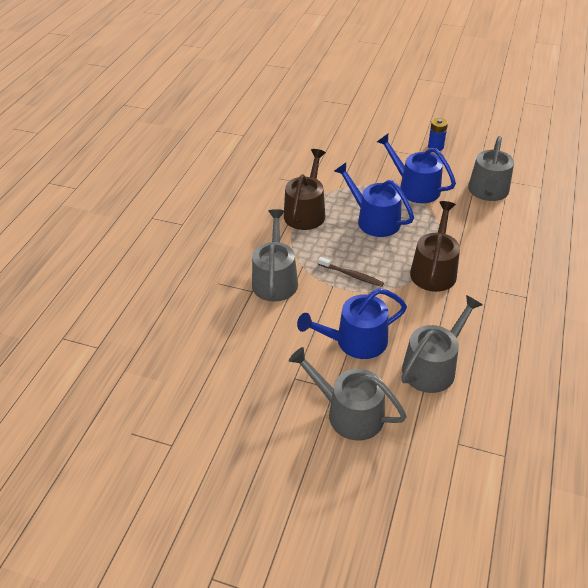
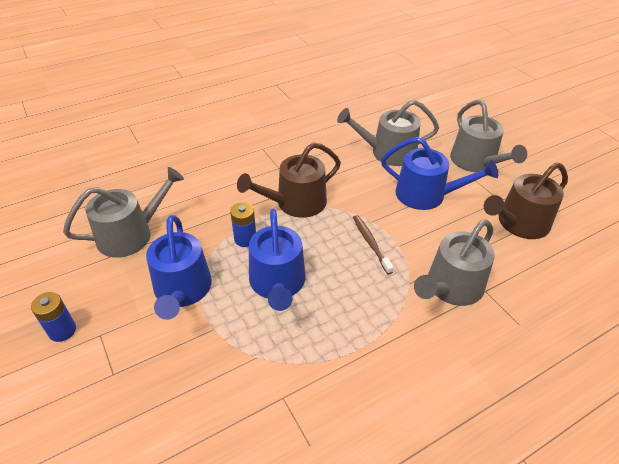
camera: 140 degrees left, 0 degrees up
(306, 212) = (336, 350): brown watering can -> brown watering can (519, 223)
(426, 229) = (245, 239): none -> blue battery

